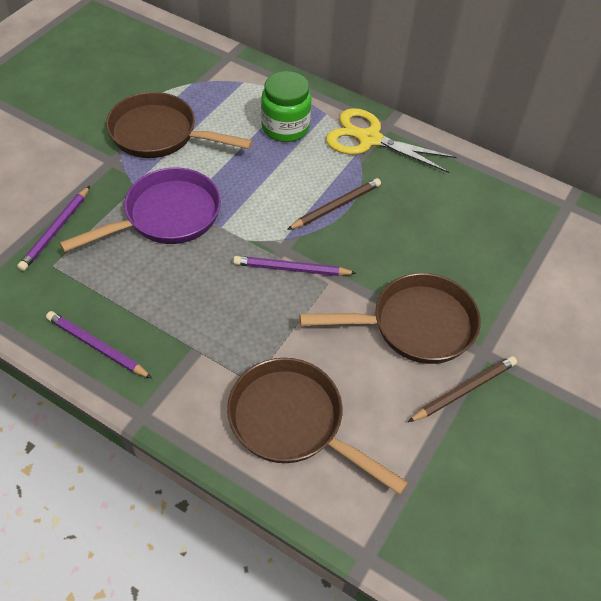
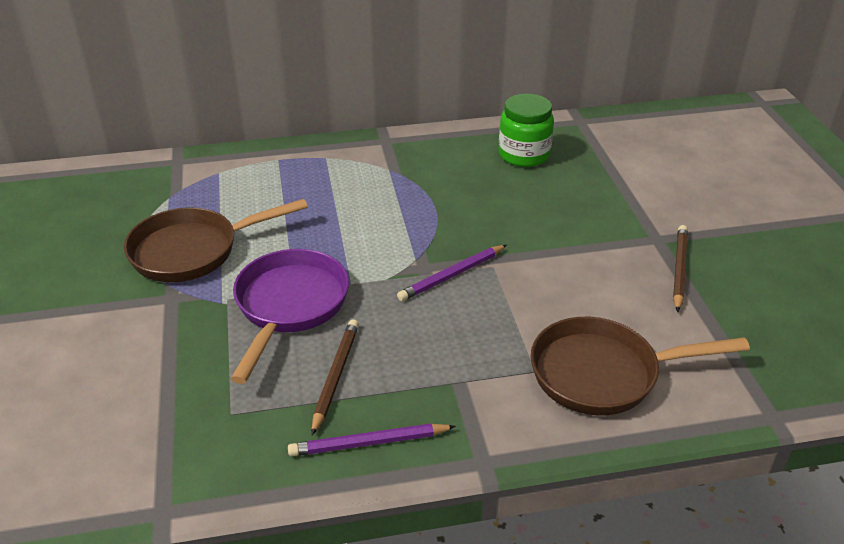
camera: 40 degrees left, 15 degrees down
(56, 230) = (192, 384): purple pencil -> none
(285, 127) = (304, 184): green jar -> green jar (524, 155)
(336, 206) = (424, 213): brown pencil -> brown pencil (335, 376)
(369, 139) = (385, 156): yellow scissors -> none
(414, 325) = (591, 252): brown pan -> none

